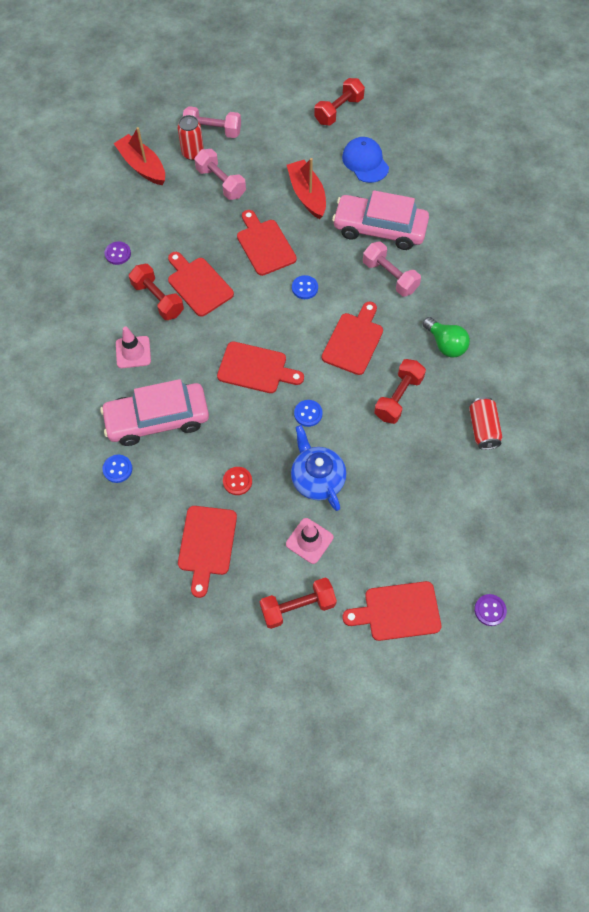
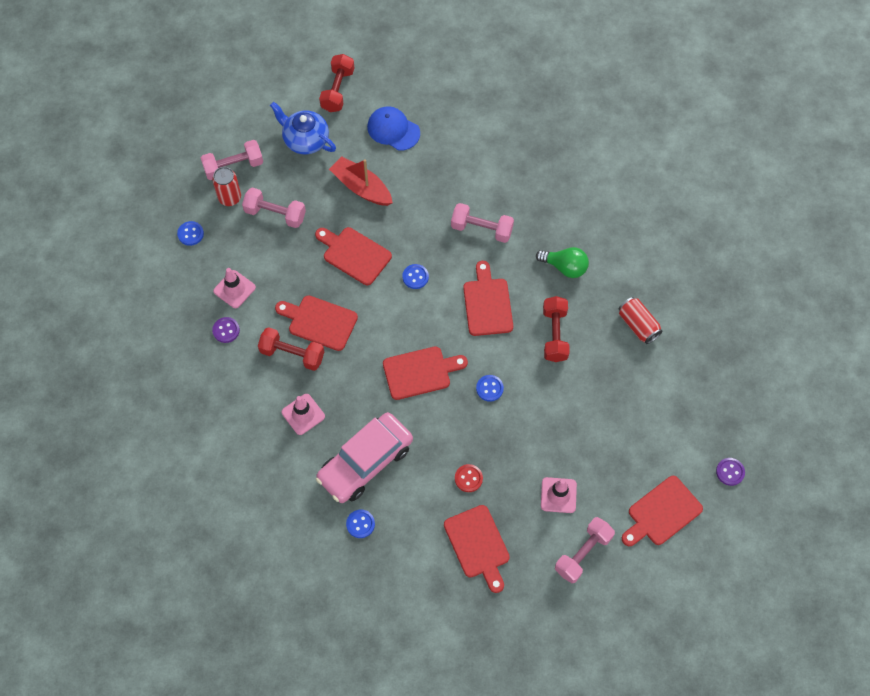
camera: 30 degrees left, 0 degrees up
(142, 166) = (190, 234): red boat -> blue button
(147, 225) = (234, 289): none -> pink traffic cone
(298, 607) = (583, 553): red dumbbell -> pink dumbbell
(317, 478) = (532, 440): blue teapot -> blue teapot (305, 140)
(379, 229) = (445, 188): pink car -> none

